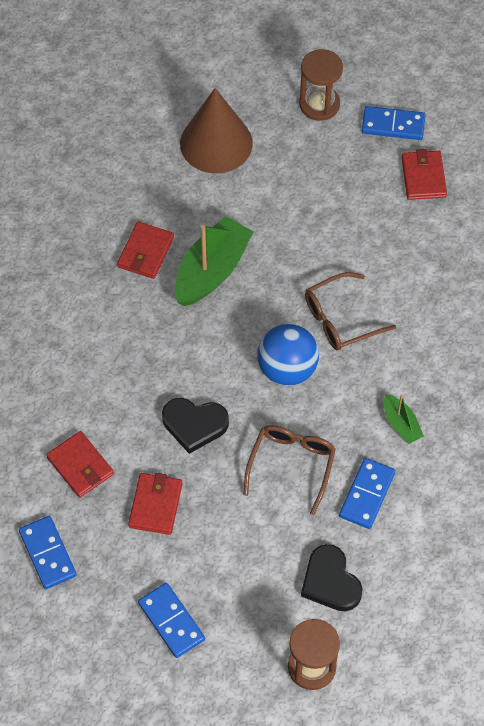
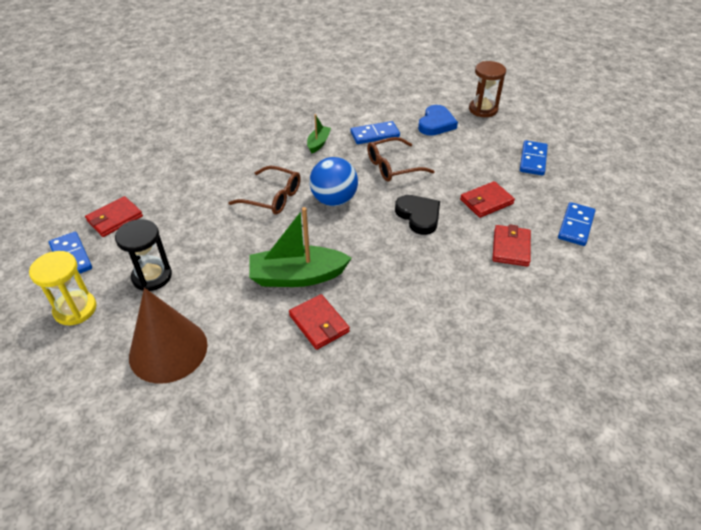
camera: 130 degrees left, 15 degrees down
(146, 252) = (319, 323): red wallet -> red wallet turned 75 degrees clockwise
(312, 169) = (152, 276): none -> black hourglass
(319, 104) = (75, 309): brown hourglass -> yellow hourglass
(330, 581) = (436, 124): black heart -> blue heart

